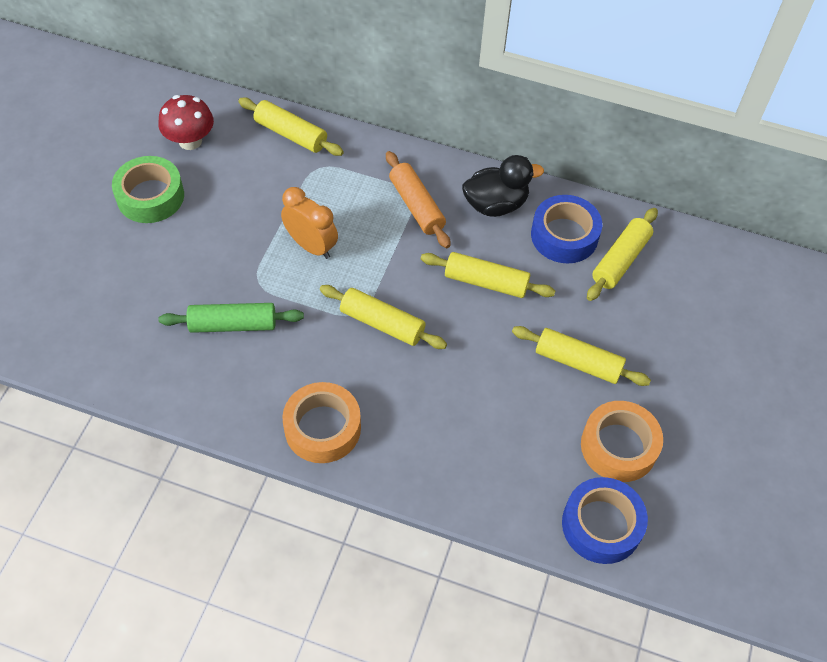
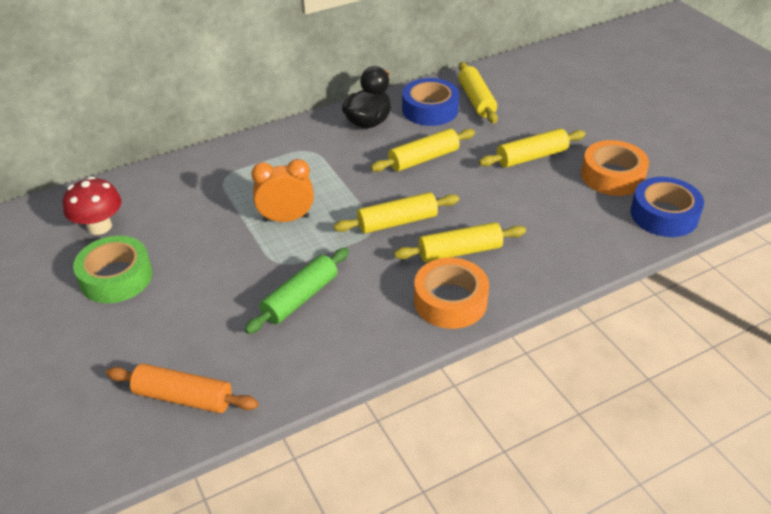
camera: 45 degrees left, 15 degrees down
(291, 134) = (175, 174): yellow rolling pin -> yellow rolling pin (460, 251)
(416, 206) = (322, 153): orange rolling pin -> orange rolling pin (183, 397)

